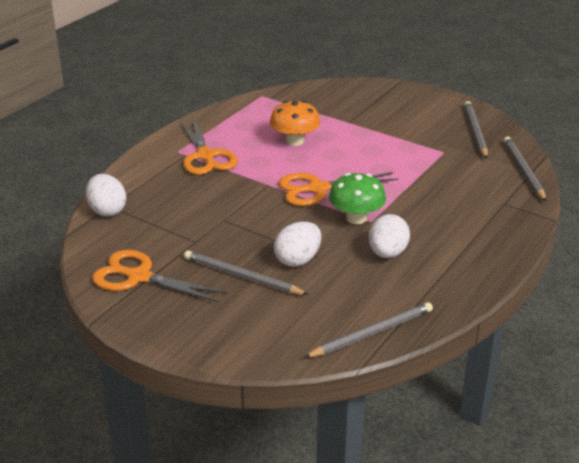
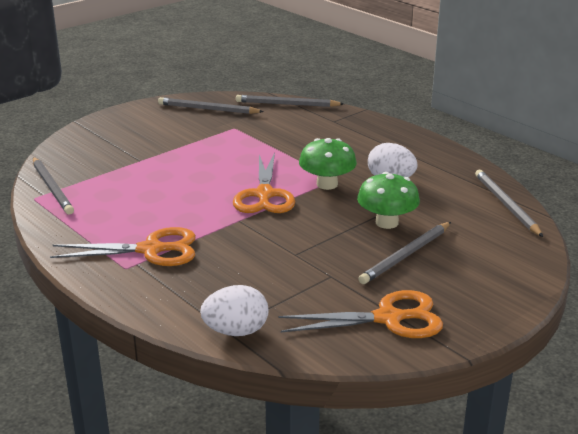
camera: 75 degrees left, 5 degrees down
(139, 277) = (388, 318): orange scissors -> orange scissors turned 135 degrees counterclockwise
(281, 98) = (52, 188): none -> grey pencil
(294, 141) = (157, 193): orange mushroom -> none
(298, 260) = (387, 222): white egg -> green mushroom

